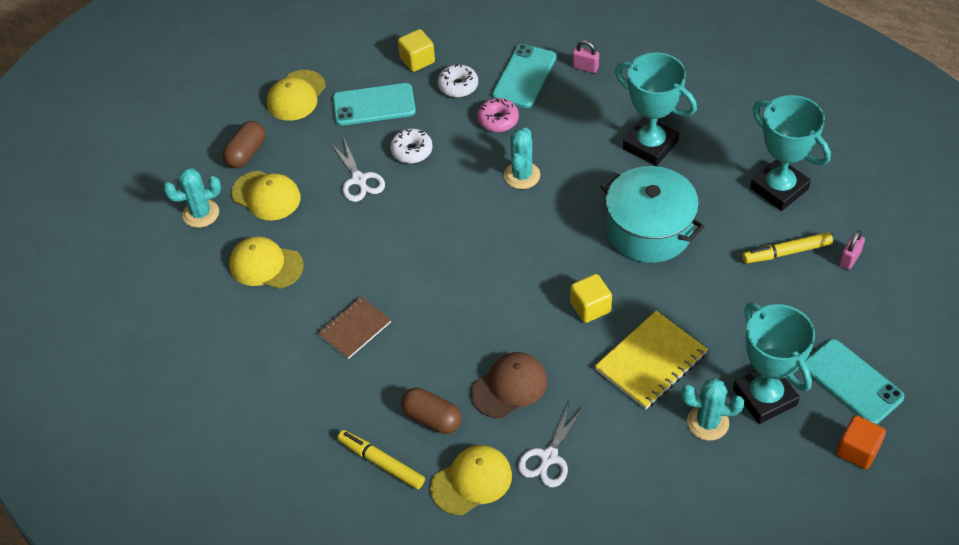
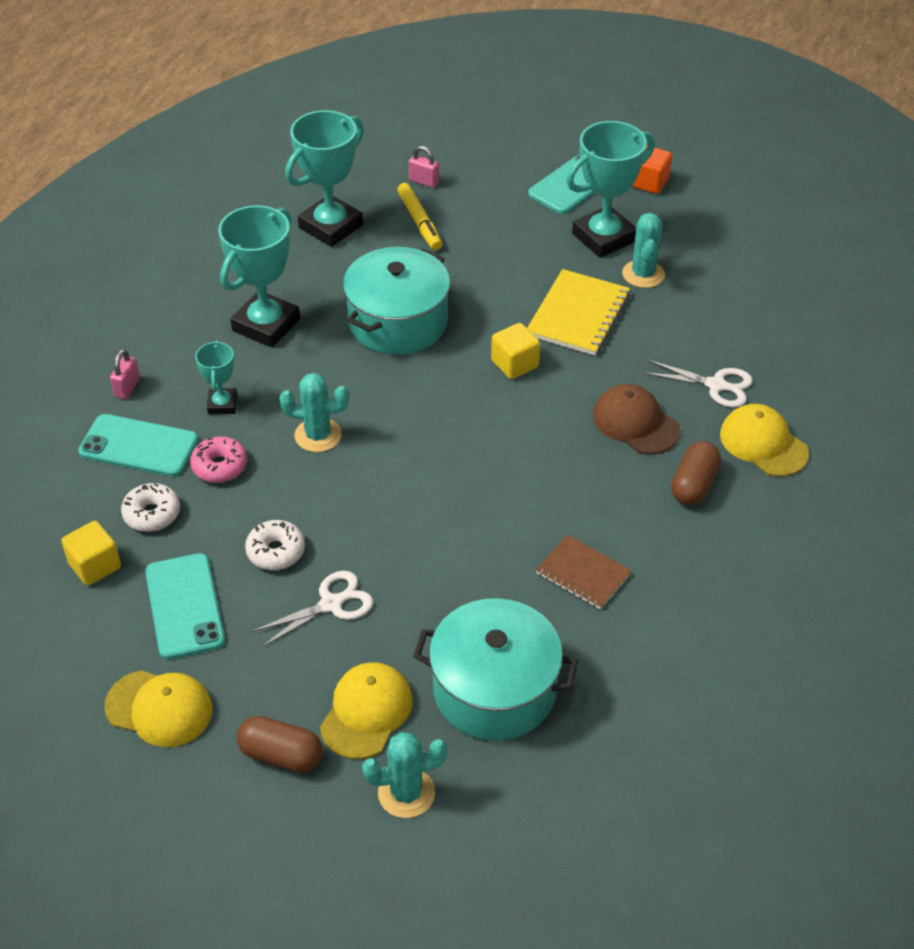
camera: 100 degrees left, 5 degrees down
(201, 213) = (406, 793): turquoise cactus -> turquoise cactus turned 75 degrees counterclockwise
(266, 265) = (494, 689): yellow cap -> turquoise pot
(381, 463) = (764, 523): yellow marker -> none
(562, 120) = (222, 404): none -> turquoise trophy
(651, 362) = (578, 315): yellow notebook -> yellow notebook turned 75 degrees clockwise

